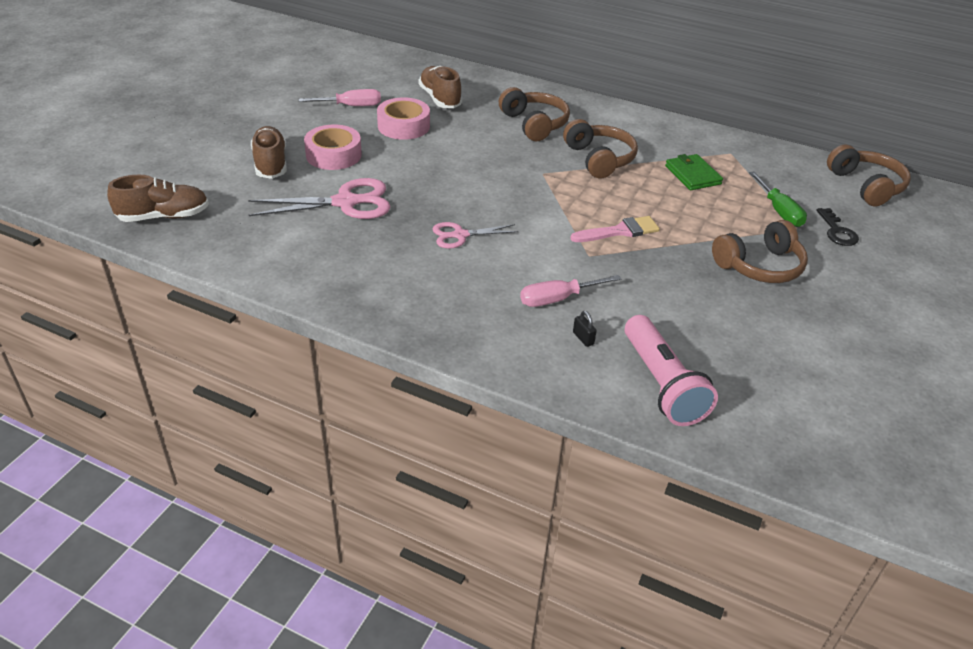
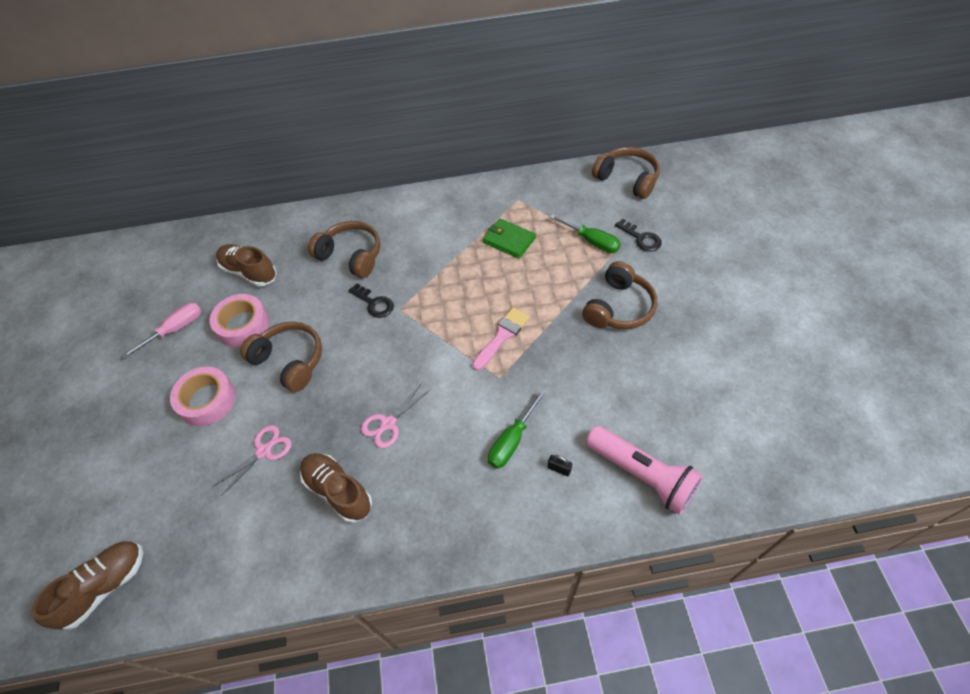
camera: 30 degrees left, 15 degrees up
(271, 164) = (157, 450): brown shoe -> brown shoe (338, 491)
(346, 202) = (264, 451): pink scissors -> pink scissors, size x0.59
(524, 160) = (374, 303): none -> black key
(558, 299) = (512, 440): pink screwdriver -> green screwdriver
(599, 159) = (430, 265): brown headphones -> brown headphones (290, 361)

